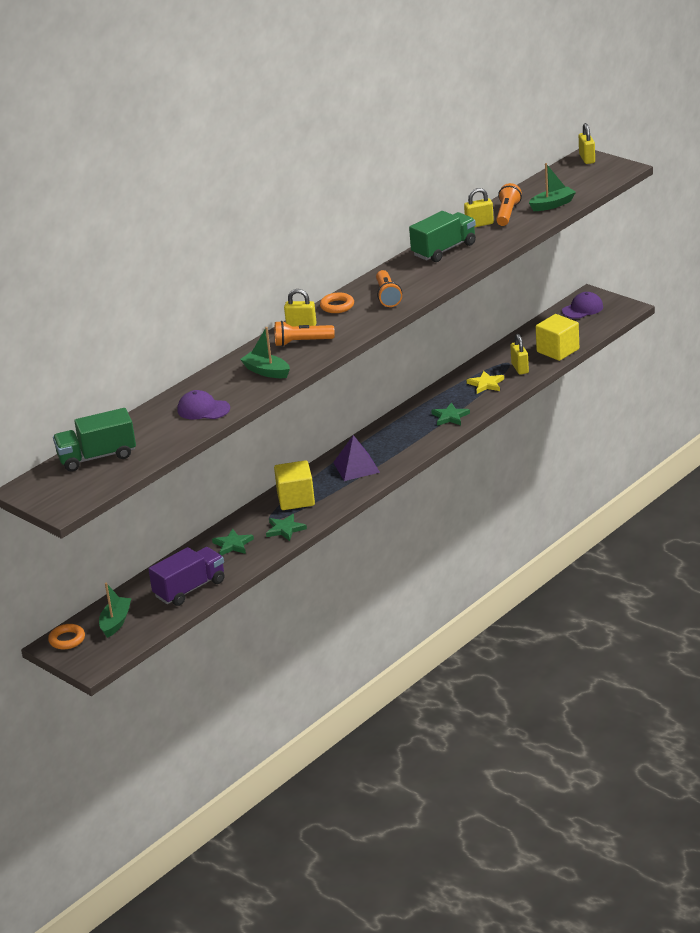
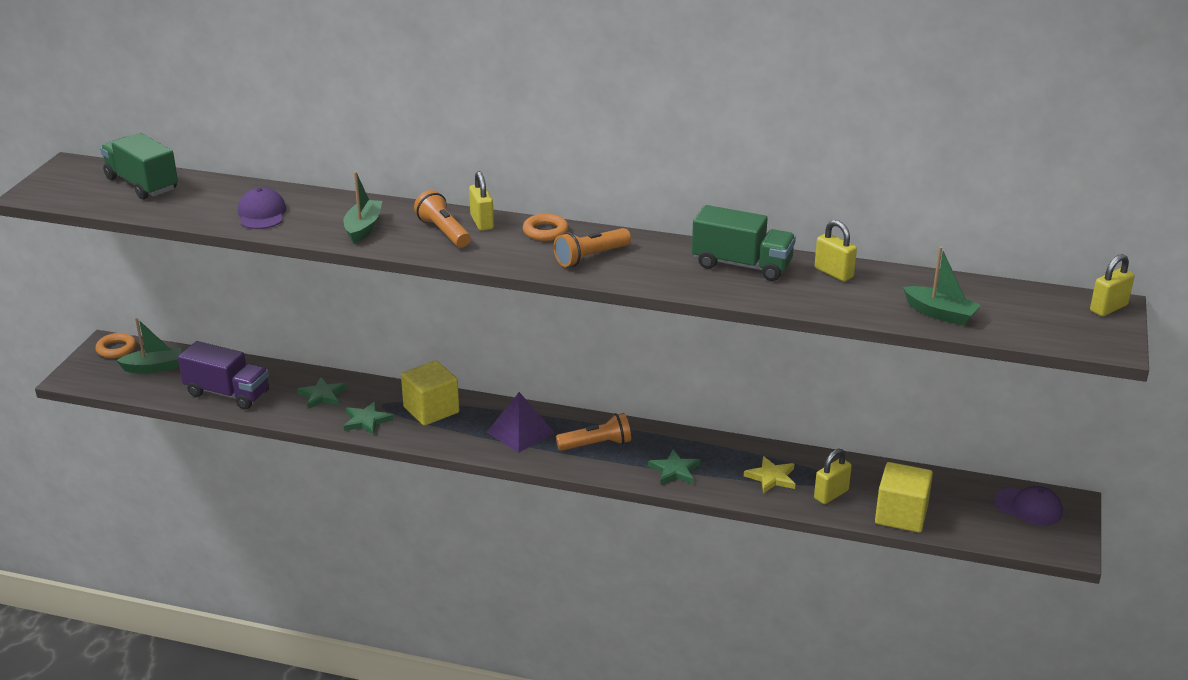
camera: 60 degrees right, 0 degrees up
(507, 214) = (882, 286): orange flashlight -> orange flashlight (597, 444)

